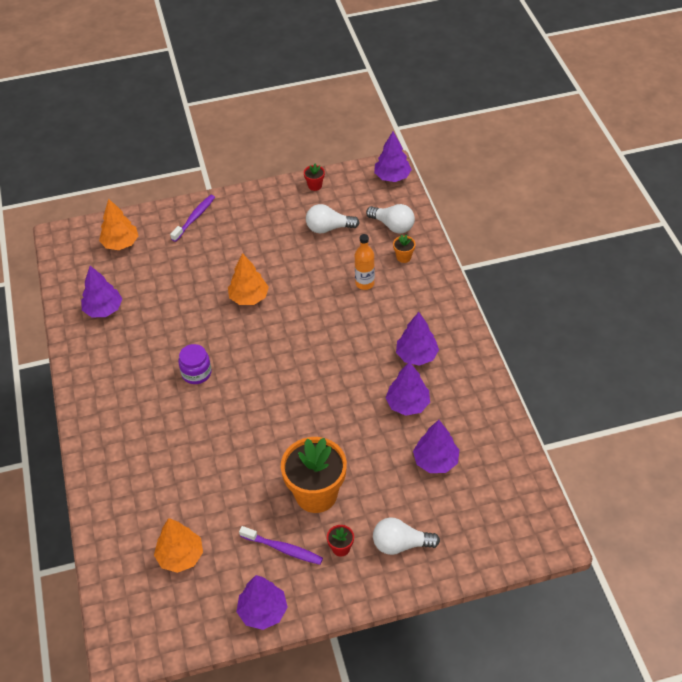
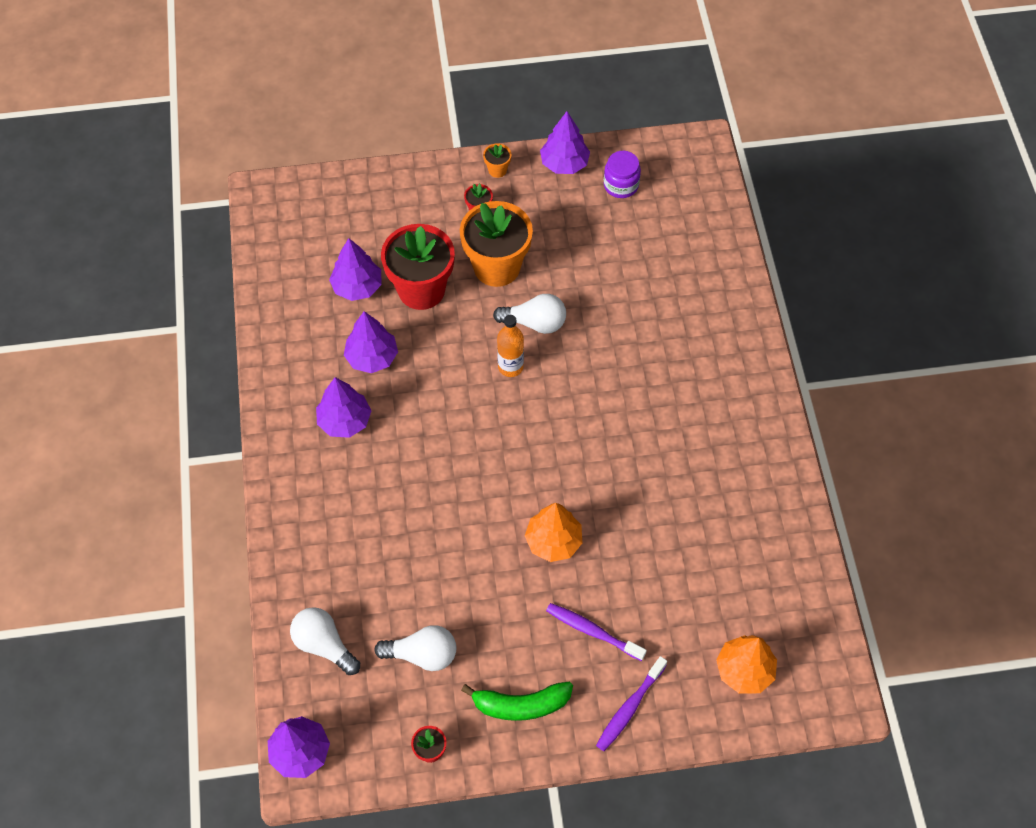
camera: 175 degrees left, 10 degrees up
(103, 309) = (759, 549): purple tree -> none
(180, 556) = (646, 222): orange tree -> none
(196, 373) = (628, 433): purple jar -> purple jar (621, 185)
(262, 212) = (521, 705): none -> green banana
(283, 549) = (538, 216): purple toothbrush -> purple toothbrush (592, 631)
(364, 283) = (388, 543): orange bottle -> orange bottle (510, 367)
(379, 465) = (421, 290): none -> red flower pot
(401, 544) = (416, 207): white light bulb -> white light bulb (535, 323)
(403, 257) = (322, 582): orange flower pot -> orange flower pot (497, 170)

